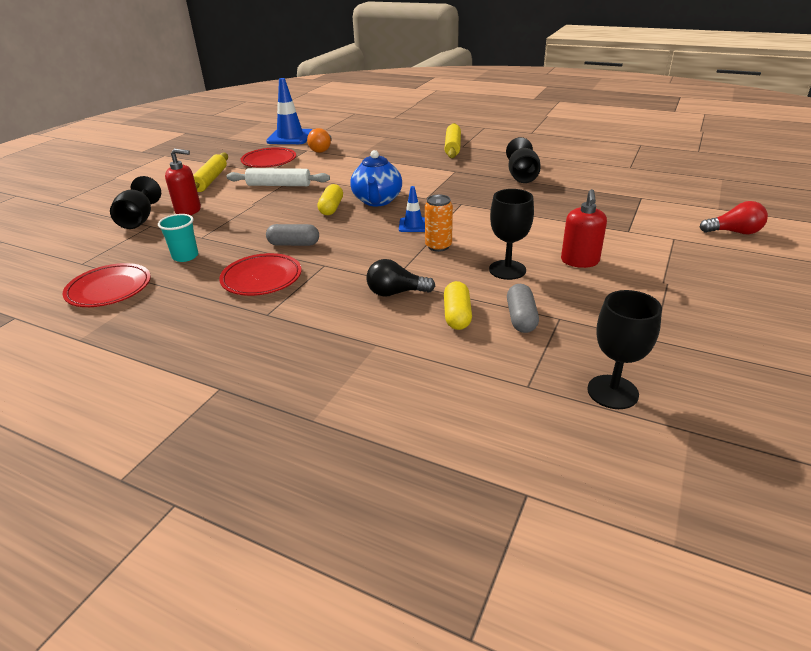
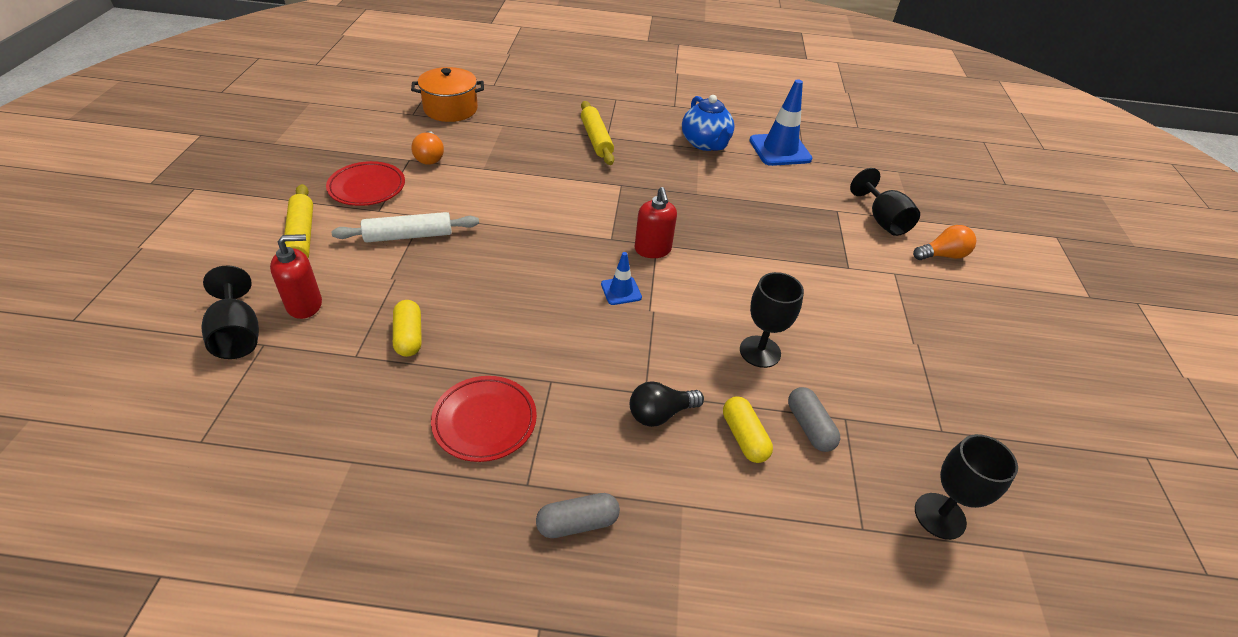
camera: 25 degrees left, 10 degrees up
(109, 289) = (278, 485): red plate -> none
(185, 256) = (354, 398): turquoise cup -> none
(290, 137) = (371, 135): blue traffic cone -> blue traffic cone (780, 150)
(294, 244) = (491, 349): grey capsule -> grey capsule (577, 523)
(331, 208) = (504, 273): yellow capsule -> yellow capsule (409, 336)
(354, 128) = (450, 109): none -> orange pot
(377, 201) = (555, 252): blue teapot -> blue teapot (705, 143)
(438, 246) = (668, 324): orange can -> none
(522, 176) = (700, 187): black goblet -> black goblet (882, 220)
(579, 261) = (824, 324): red soap dispenser -> red soap dispenser (652, 250)
(734, 232) = (942, 255): red light bulb -> orange light bulb

